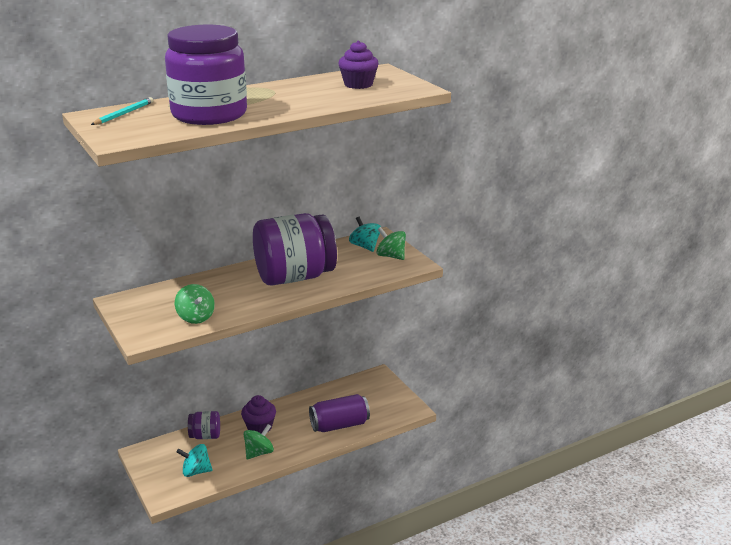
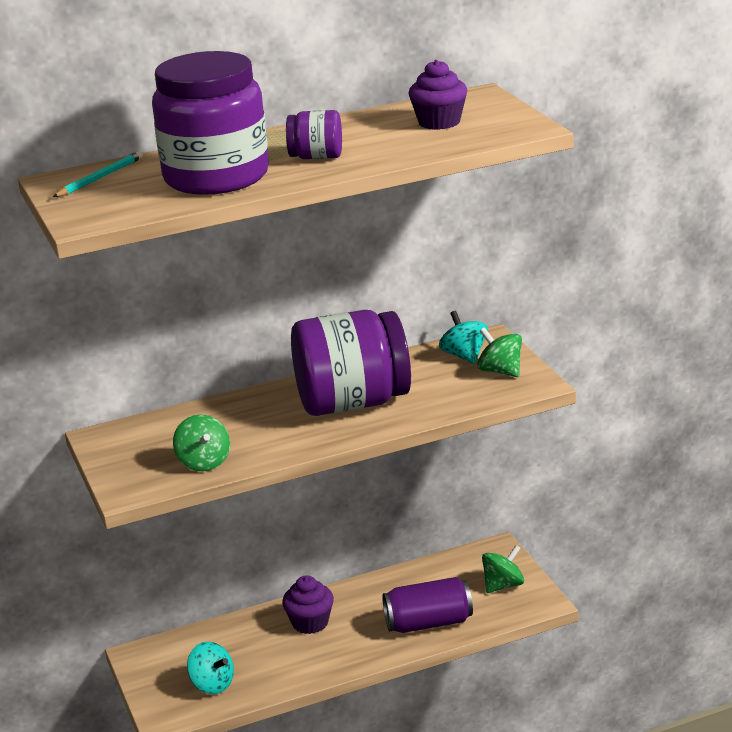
camera: 10 degrees right, 0 degrees up
(196, 471) = (212, 684): turquoise spinning top -> turquoise spinning top turned 150 degrees counterclockwise
(205, 436) = (230, 633): purple jar -> purple jar (316, 157)
(259, 453) = (305, 660): green spinning top -> green spinning top (503, 585)

